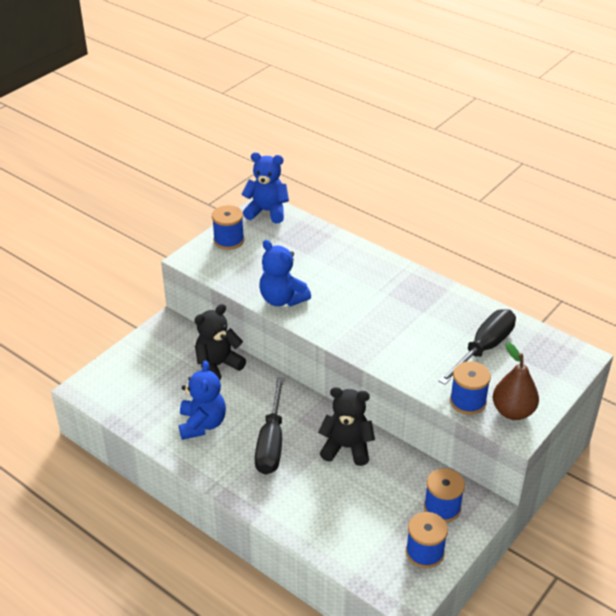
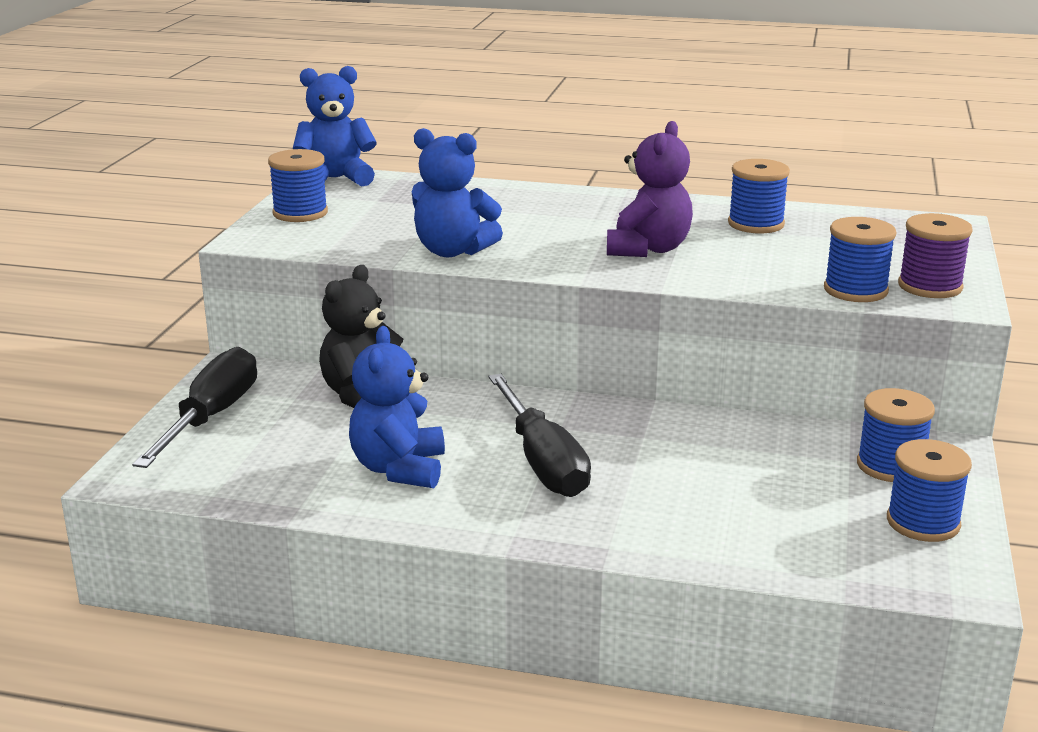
camera: 25 degrees left, 15 degrees down
(202, 424) = (399, 469): blue teddy bear -> blue teddy bear turned 150 degrees counterclockwise
(346, 447) = (672, 437): black teddy bear -> none
(385, 329) = (648, 249): none -> purple teddy bear
(464, 323) = (756, 224): none -> blue spool
(484, 348) = (812, 240): black screwdriver -> black screwdriver (211, 417)
(513, 411) = (930, 286): brown pear -> purple spool

